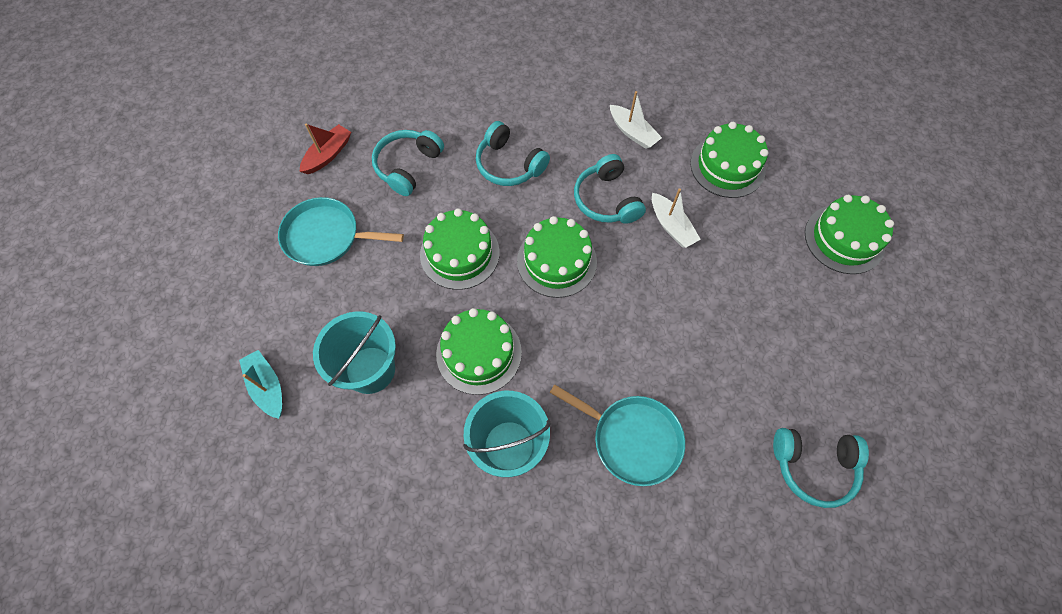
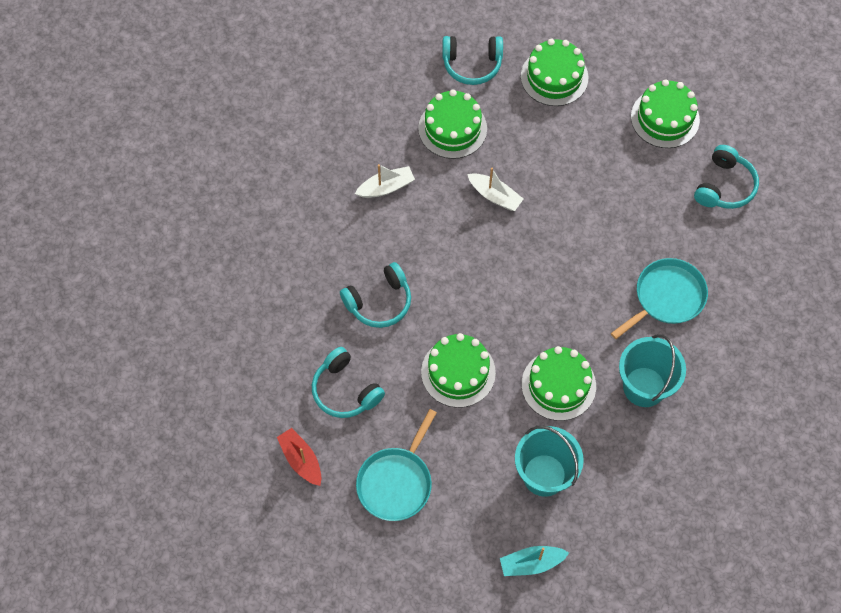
camera: 70 degrees left, 0 degrees up
(556, 261) = (495, 297): green cake -> green cake (665, 118)
(606, 200) = (449, 235): turquoise headphones -> turquoise headphones (472, 64)
(671, 226) = (495, 196): white boat -> white boat turned 45 degrees clockwise

